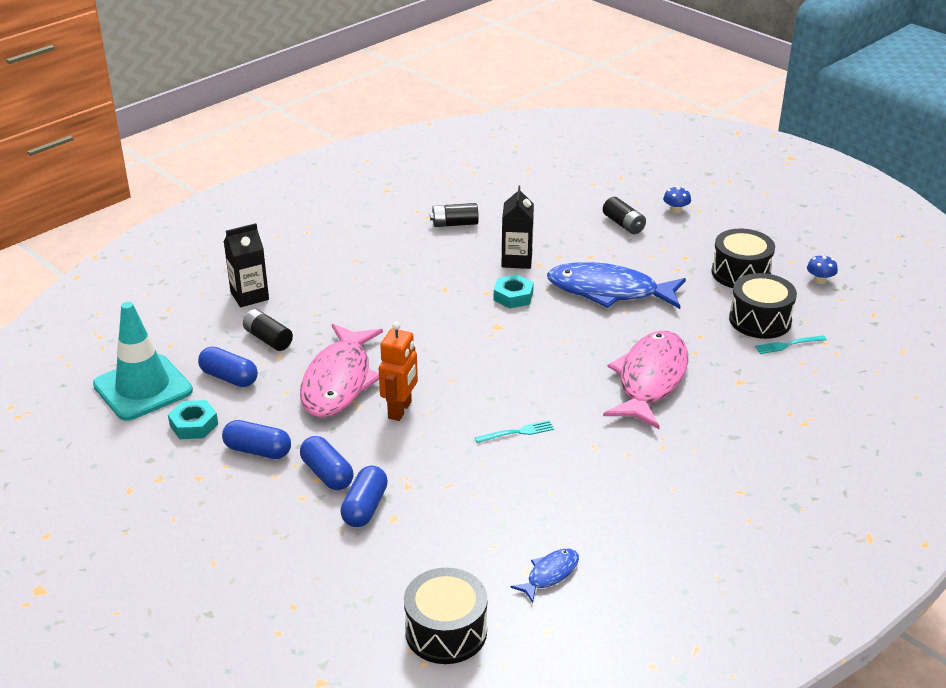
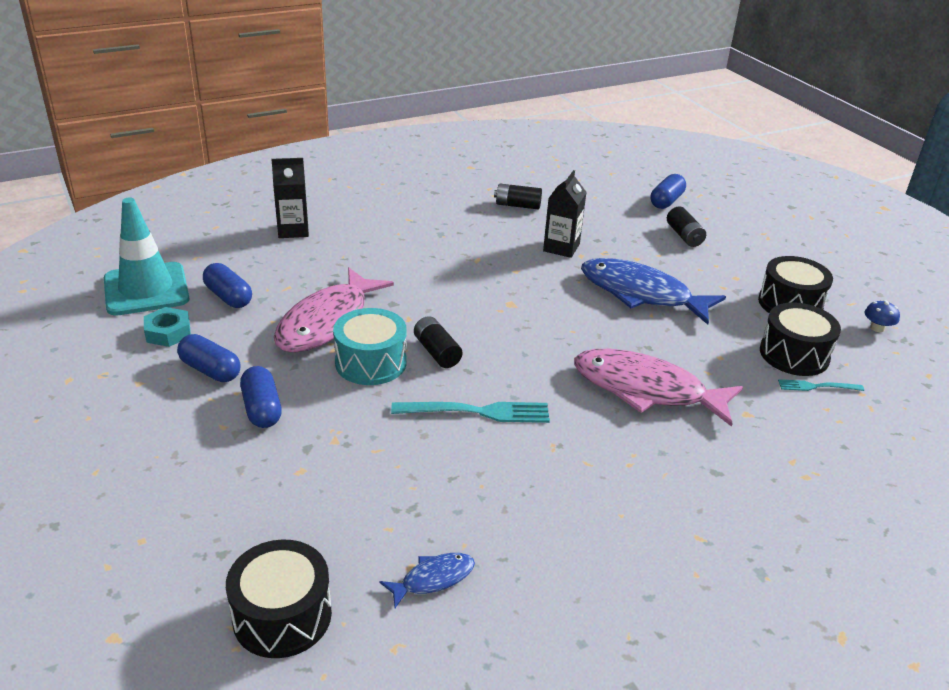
camera: 15 degrees right, 0 degrees up
(268, 339) = (286, 270): black battery -> black battery (436, 352)
(365, 507) = (278, 452): blue capsule -> blue capsule (666, 201)
(400, 410) = (371, 362): orange robot -> turquoise drum
(513, 296) = (541, 279): turquoise nut -> none
(517, 432) = (478, 412): turquoise fork -> turquoise fork, size x1.78
(650, 380) = (646, 390): pink fish -> pink fish turned 105 degrees counterclockwise
(676, 210) = (744, 233): blue mushroom -> none

